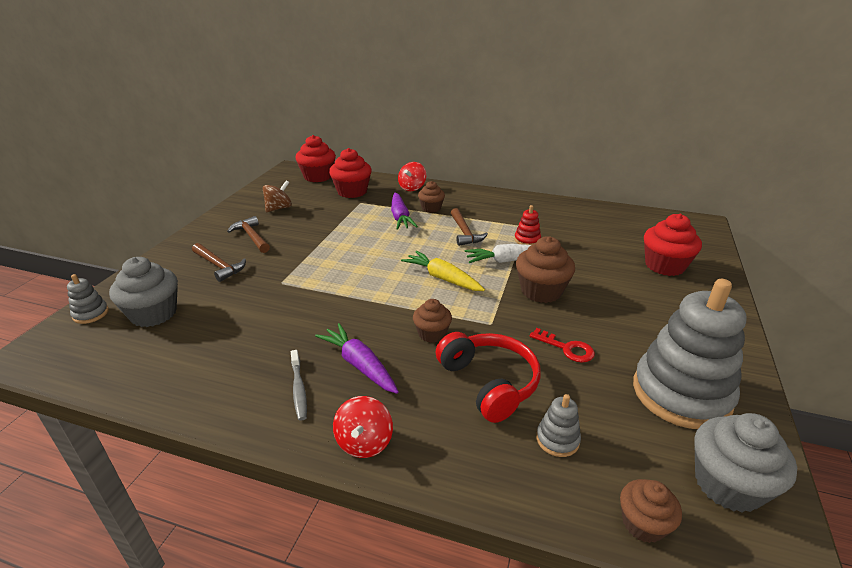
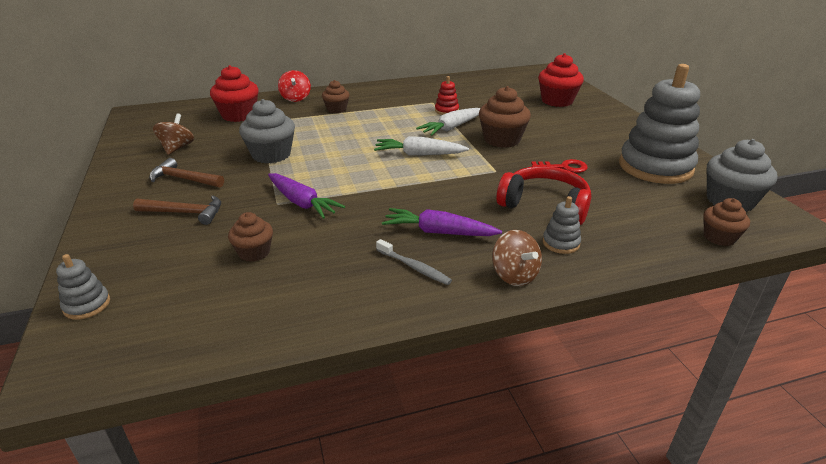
camera: 35 degrees left, 0 degrees up
(154, 314) = (172, 275): grey cupcake -> grey cupcake (271, 155)
(318, 176) = (180, 112): red cupcake -> none
(364, 442) = (514, 275): red spinning top -> brown spinning top
(400, 217) = (318, 123): purple carrot -> purple carrot (302, 203)
(432, 334) = (464, 192): brown cupcake -> brown cupcake (254, 252)
(442, 278) = (419, 154): yellow carrot -> white carrot
(464, 232) = (391, 119): brown hammer -> none
(557, 439) = (626, 218): grey stacking toy -> grey stacking toy (561, 243)

